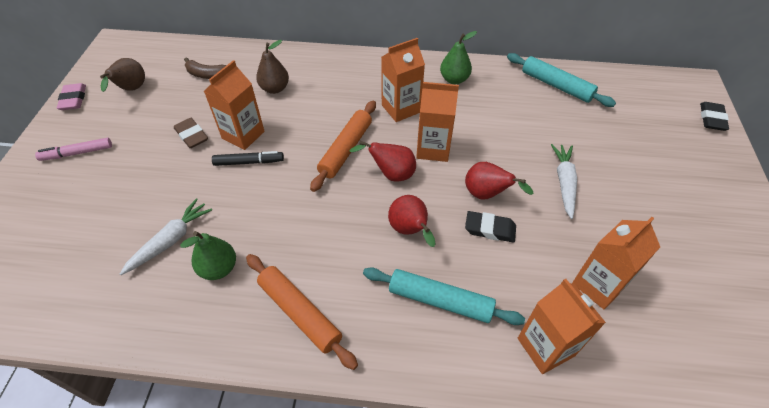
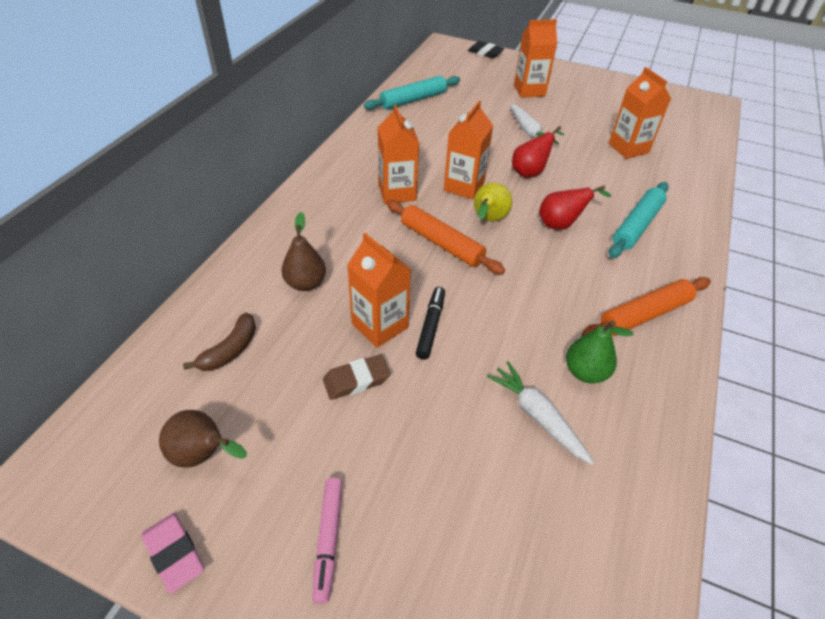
camera: 75 degrees left, 5 degrees down
(74, 99) = (174, 553): pink eraser -> pink eraser turned 45 degrees clockwise
(391, 174) = (488, 220): red pear -> yellow pear
(454, 79) = (372, 149): green pear -> none
(490, 229) = (568, 181): black eraser -> none
(545, 347) = (678, 186): orange carton -> orange carton (529, 90)
(564, 183) = (528, 132): white carrot -> white carrot turned 135 degrees counterclockwise

